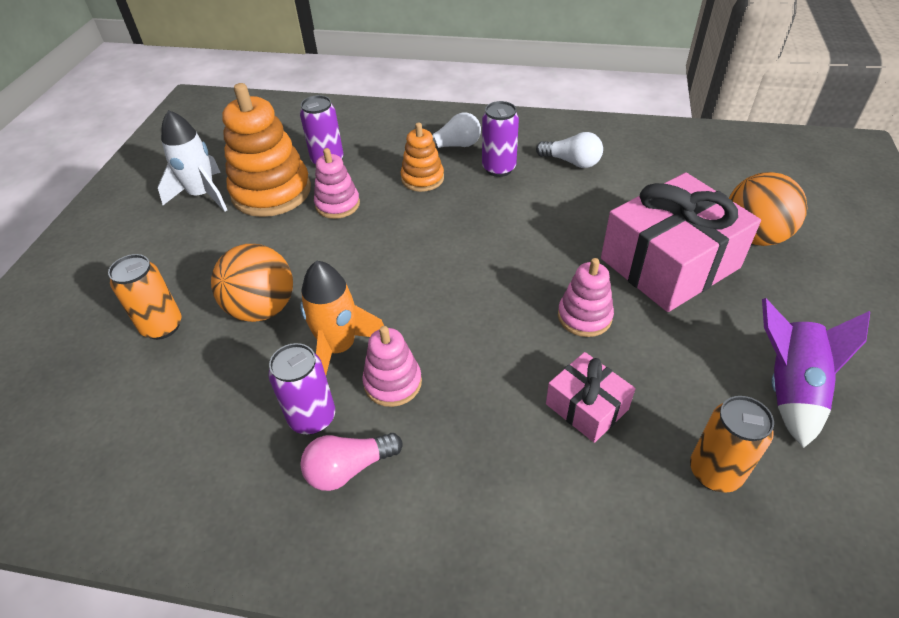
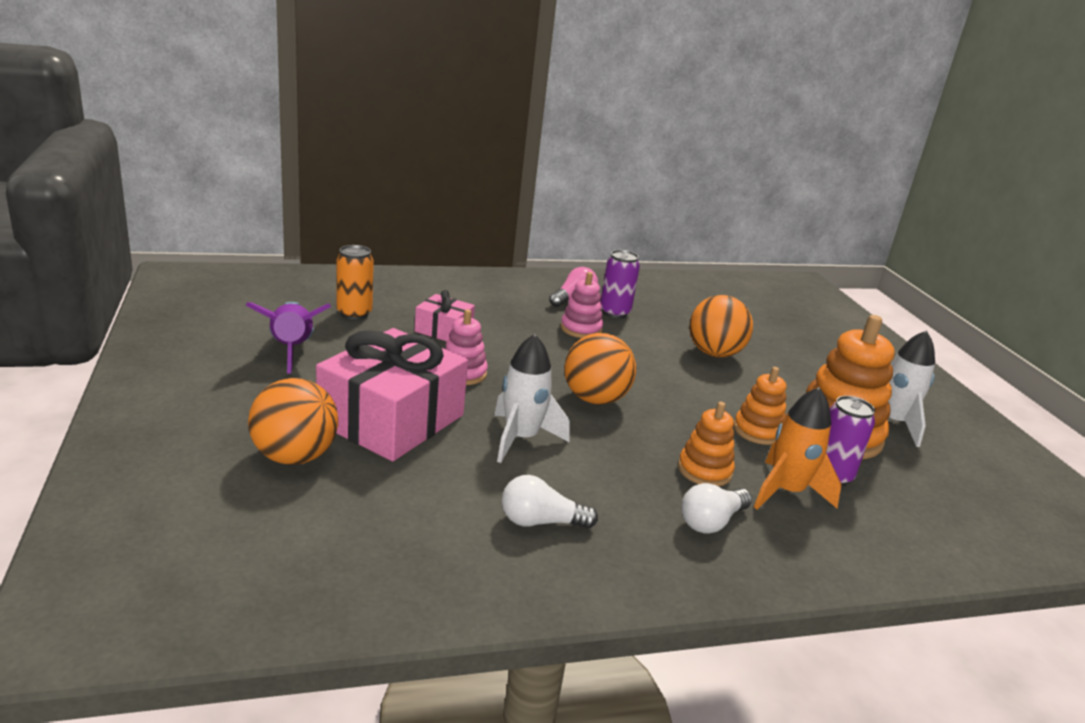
camera: 150 degrees right, 20 degrees down
(162, 326) = (765, 339): orange can -> none
(337, 204) = (758, 431): pink stacking toy -> orange stacking toy
(339, 348) = (634, 340): orange rocket -> orange rocket (786, 492)
(460, 260) = (594, 399): none -> orange ball
(499, 168) = (628, 497): purple can -> none
(555, 226) = (521, 439): none -> white rocket

